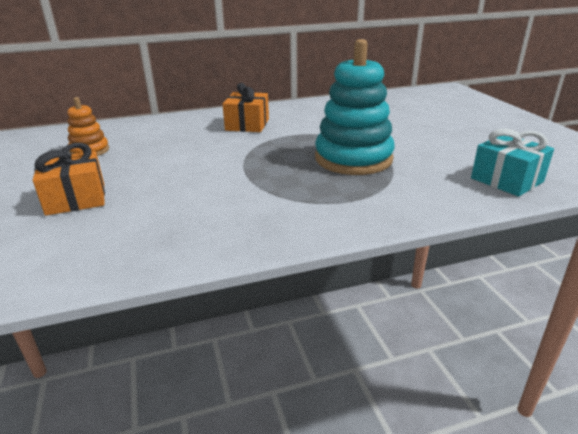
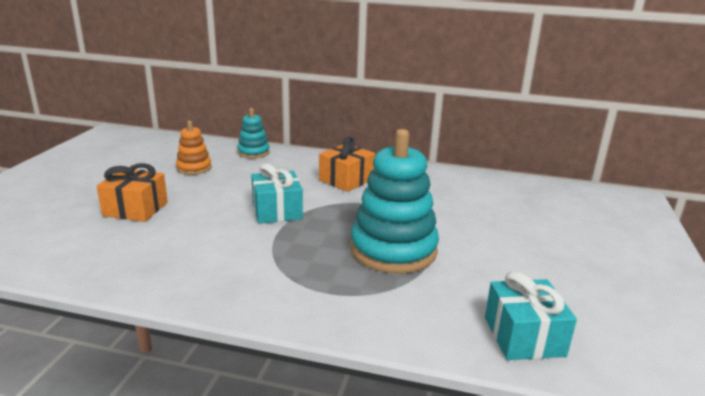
camera: 30 degrees right, 5 degrees down
(133, 125) = (253, 152): none -> turquoise stacking toy
(222, 160) = (277, 211): none -> turquoise gift

